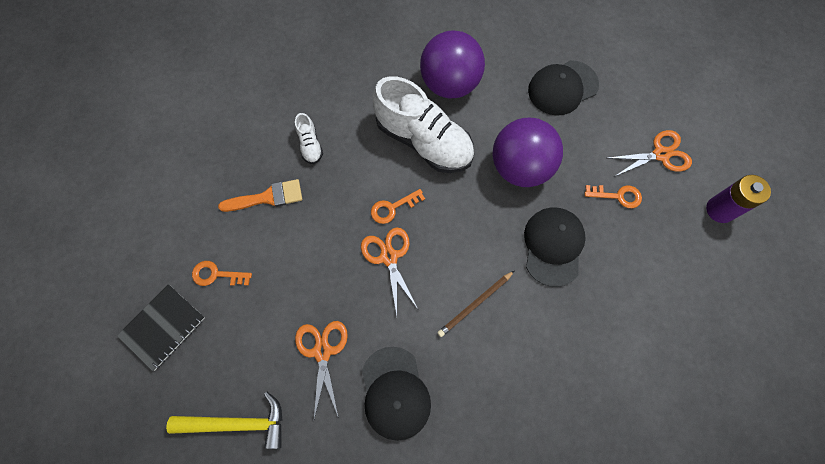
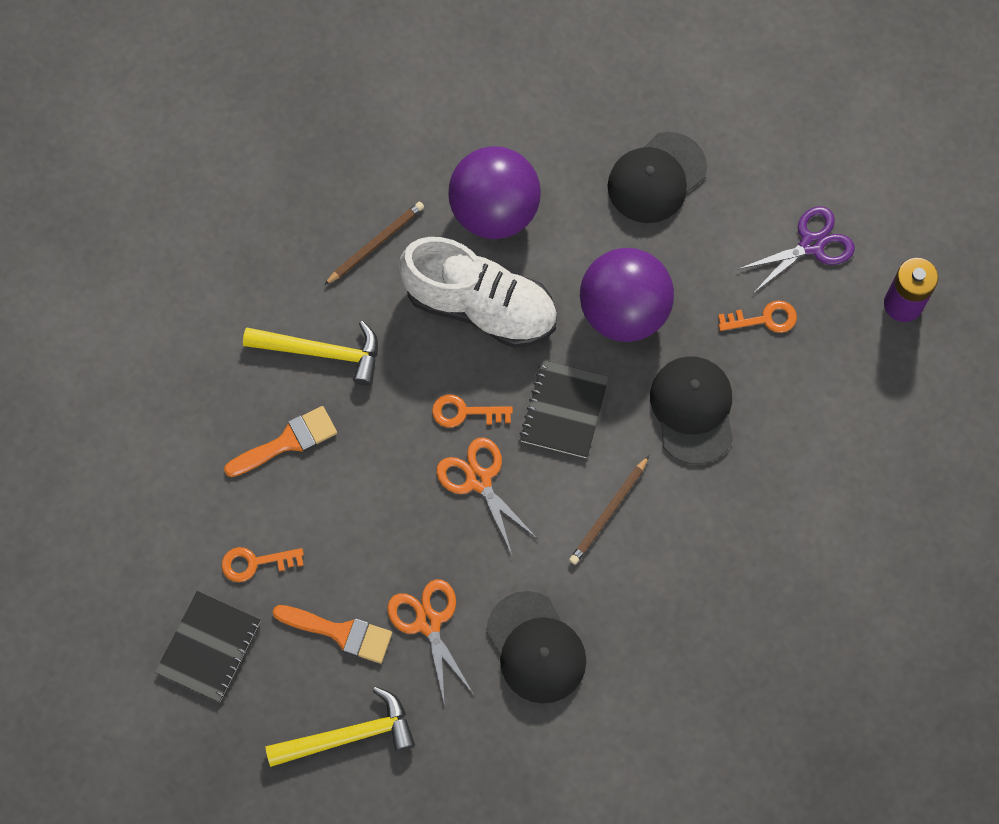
camera: 15 degrees left, 0 degrees up
(257, 342) = (340, 633): none -> orange brush
(310, 145) = (322, 352): white shoe -> yellow hammer
(367, 86) = (375, 243): none -> brown pencil
(393, 208) = (465, 412): orange key -> orange key turned 45 degrees clockwise
(462, 223) = (564, 410): none -> black notebook
(661, 154) = (812, 245): orange scissors -> purple scissors

